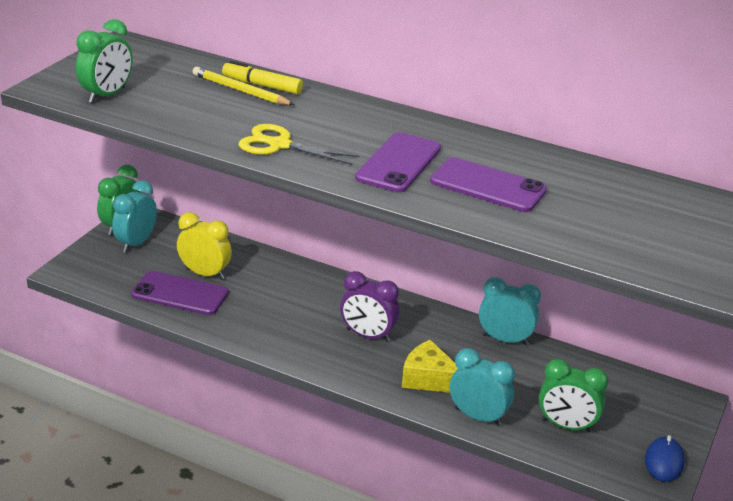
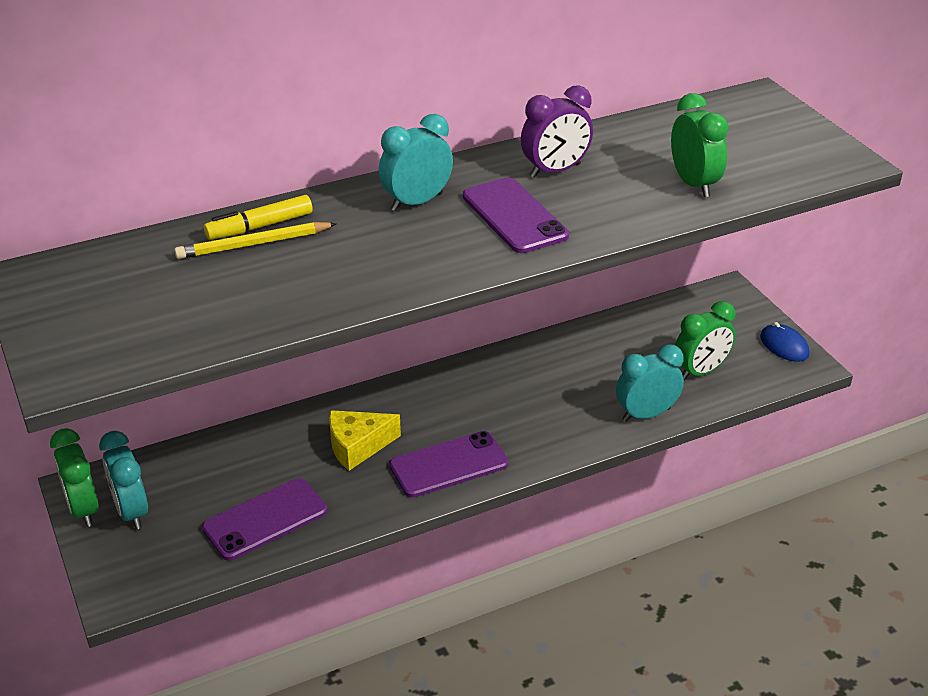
camera: 50 degrees left, 5 degrees up
(107, 95) = (145, 337): green clock -> green clock (693, 184)
(205, 273) = (250, 484): yellow clock -> none
(279, 145) = (401, 268): yellow scissors -> none
(368, 335) = (471, 421): purple clock -> purple clock (555, 171)
(429, 379) = (570, 416): yellow cheese -> yellow cheese (357, 446)
(487, 186) = (605, 189): purple phone -> purple phone (449, 465)
(505, 339) = (560, 342): turquoise clock -> turquoise clock (416, 202)

